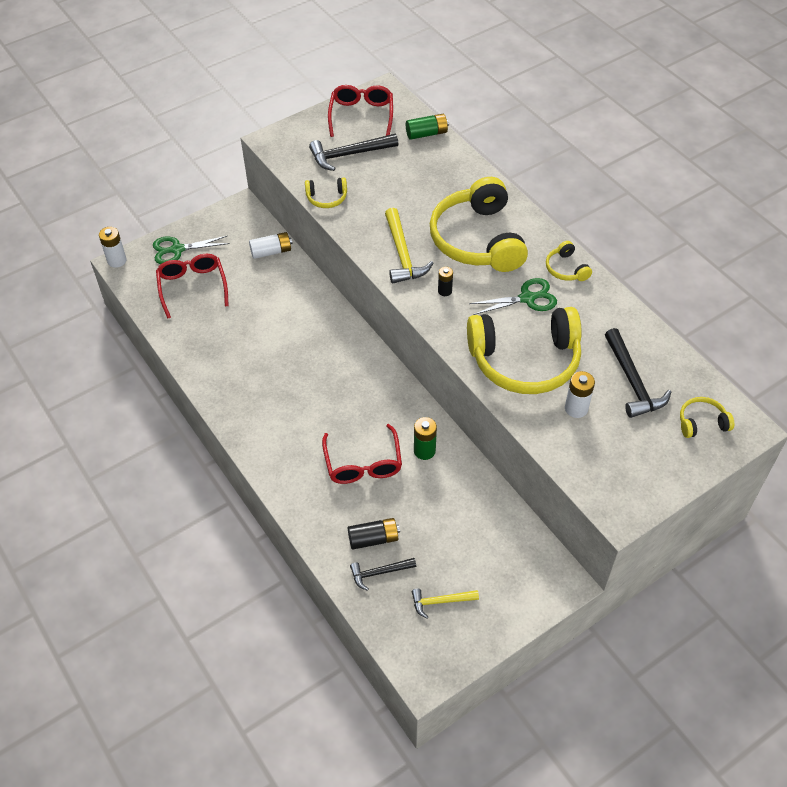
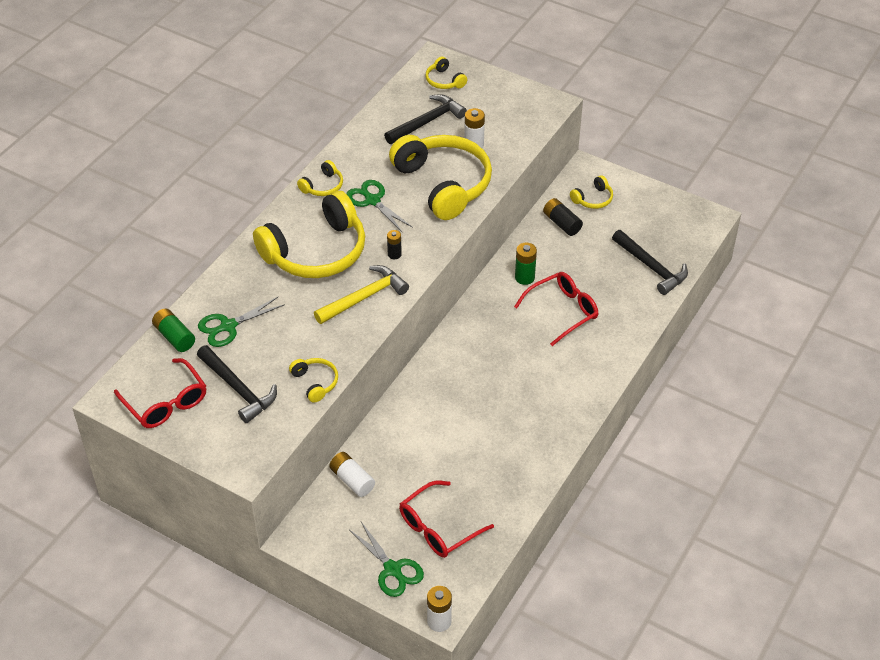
camera: 115 degrees left, 5 degrees down
(361, 115) = (166, 403): red glasses -> red glasses turned 105 degrees counterclockwise
(373, 539) = (626, 280): black battery -> black battery (561, 223)
(379, 573) = (651, 267): black hammer -> black hammer, size x1.65
(420, 165) = (228, 326): none -> green scissors
(440, 602) = (649, 227): yellow hammer -> none
(511, 565) = (593, 199): none -> yellow headphones

